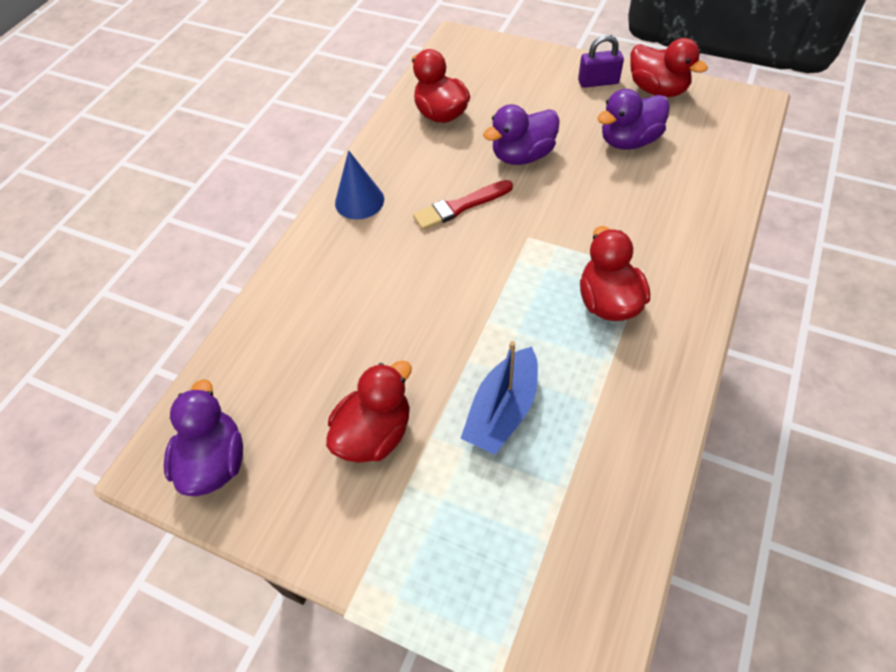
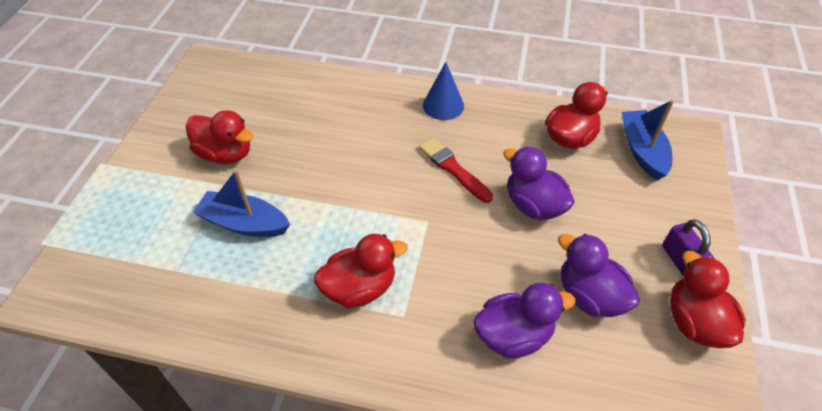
camera: 75 degrees right, 5 degrees down
(215, 461) = (207, 85): purple duck -> purple duck (513, 335)
(471, 72) = (642, 151): none -> blue boat
(657, 90) = (694, 322): red duck -> red duck turned 135 degrees clockwise

